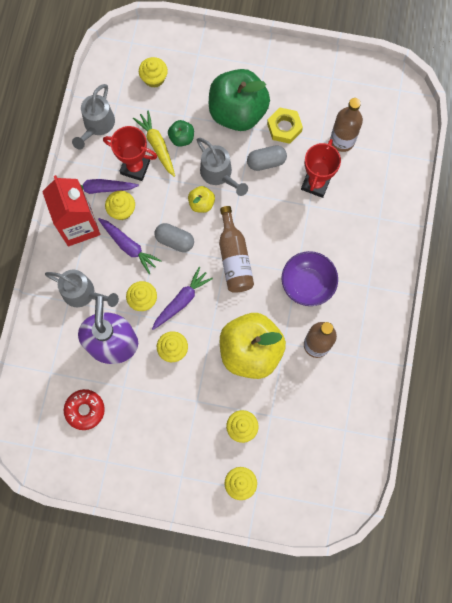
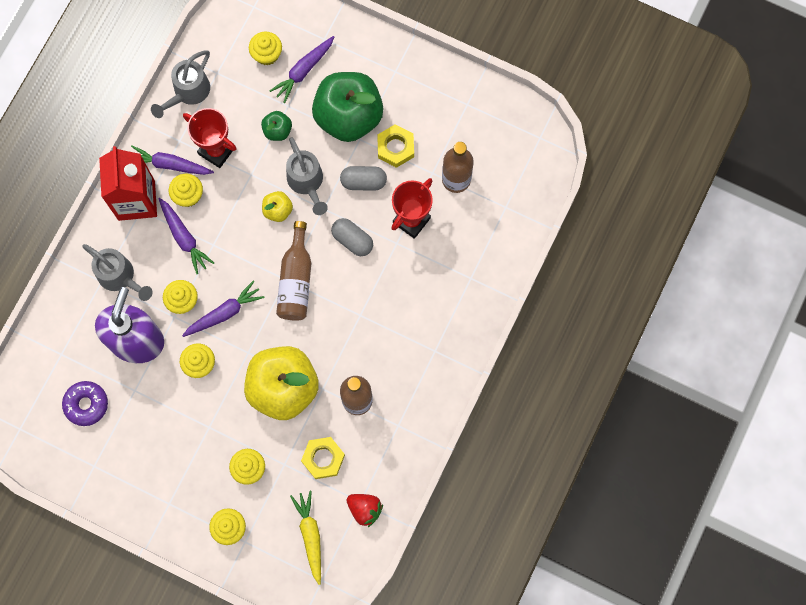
camera: 15 degrees right, 0 degrees up
(85, 410) = (86, 404): red donut -> purple donut
(157, 145) = (248, 132): yellow carrot -> yellow carrot (310, 536)
(175, 240) = (236, 244): grey capsule -> grey capsule (352, 240)
(189, 84) = (303, 71): none -> purple carrot
(302, 402) = (323, 458): none -> yellow nut
(307, 284) = (368, 330): purple bowl -> none
(351, 435) = (365, 509): none -> red strawberry

